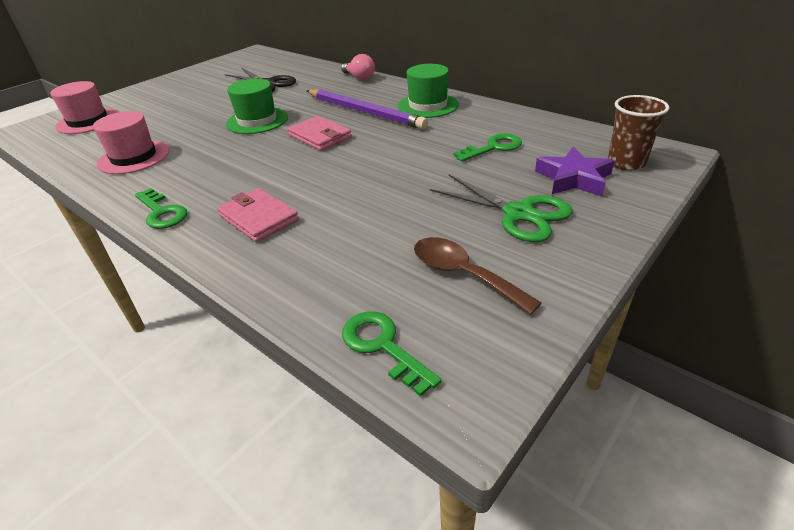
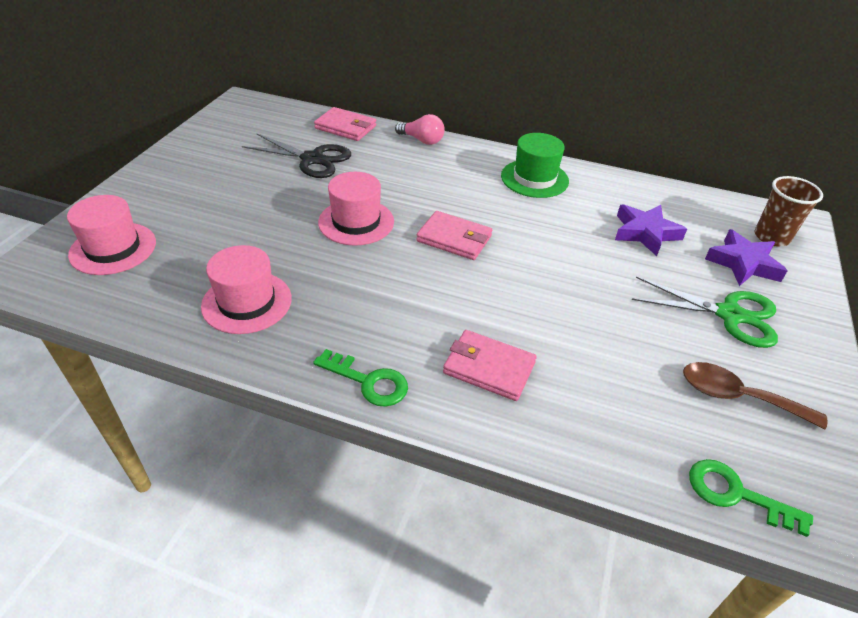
camera: 25 degrees left, 5 degrees up
(257, 121) = (356, 222): green hat -> pink hat
(309, 68) = (346, 127): none -> pink wallet
(364, 112) = (473, 195): purple pencil -> none
(493, 148) = (645, 233): green key -> purple star

